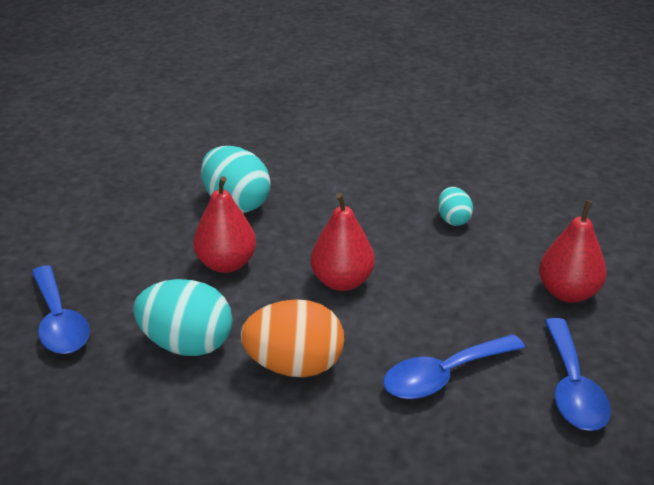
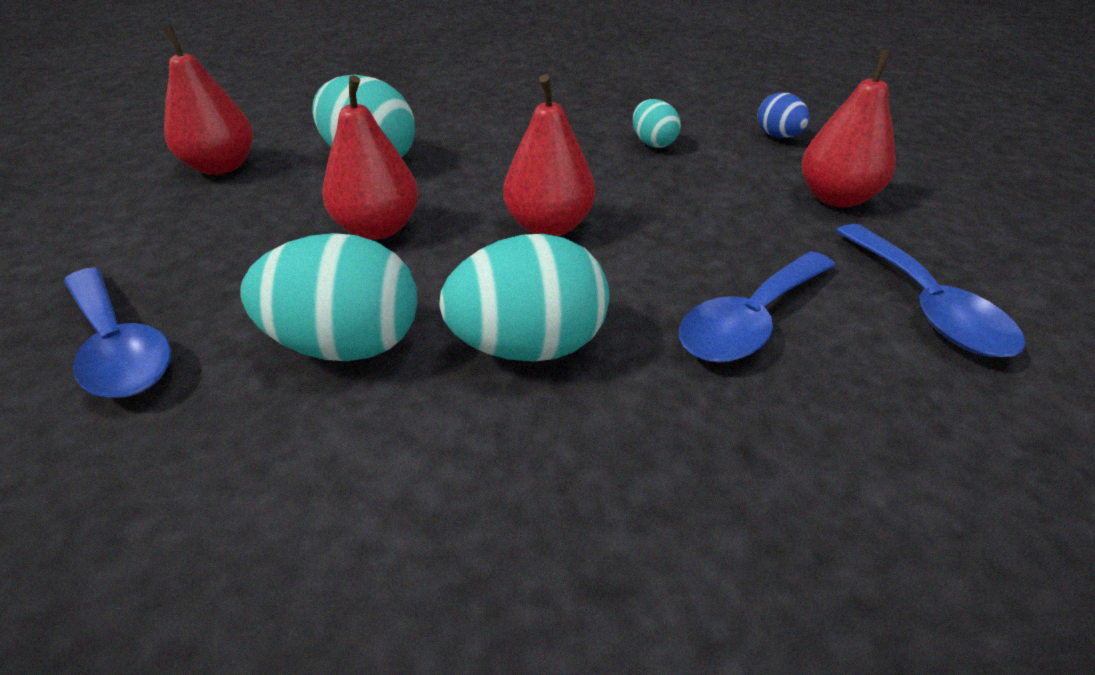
camera: 15 degrees left, 5 degrees up
(133, 194) = (221, 167): none -> red pear
(294, 366) = (528, 346): orange egg -> turquoise egg
(559, 228) = (778, 136): none -> blue egg

